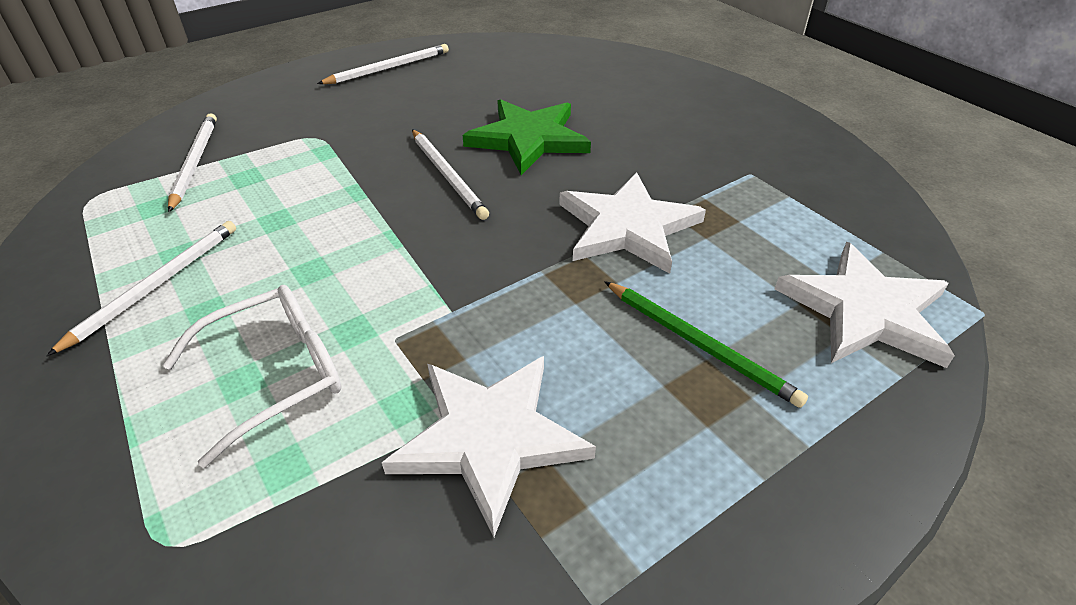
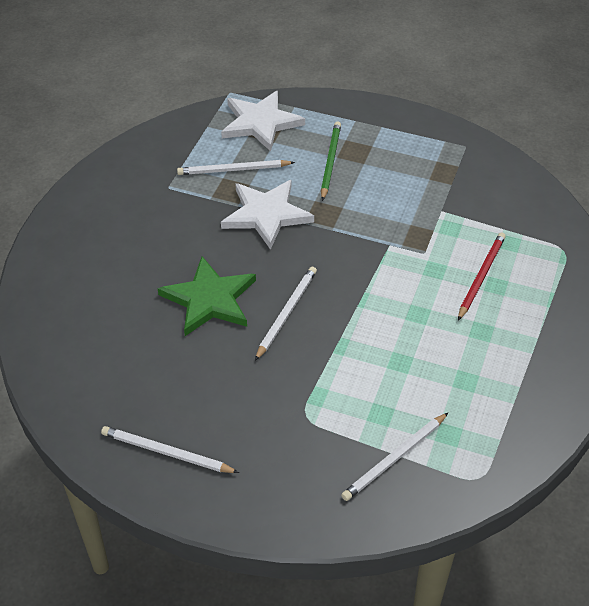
camera: 125 degrees left, 5 degrees up
(156, 285) = (491, 367): white pencil -> white pencil (233, 170)
(276, 374) = (481, 276): white glasses -> red pencil
(489, 437) = (437, 197): white star -> none

